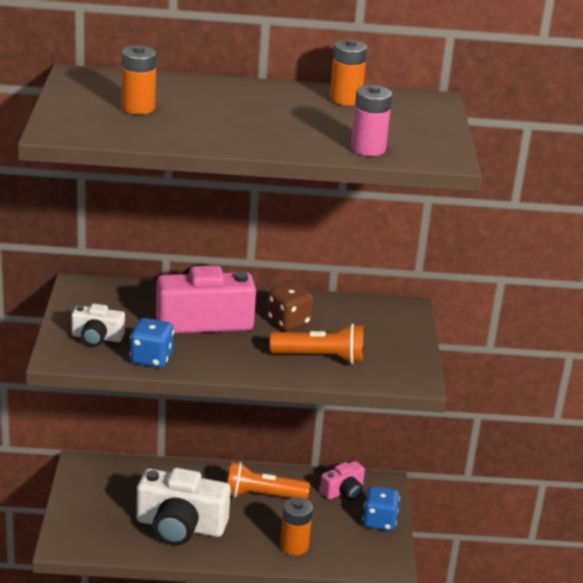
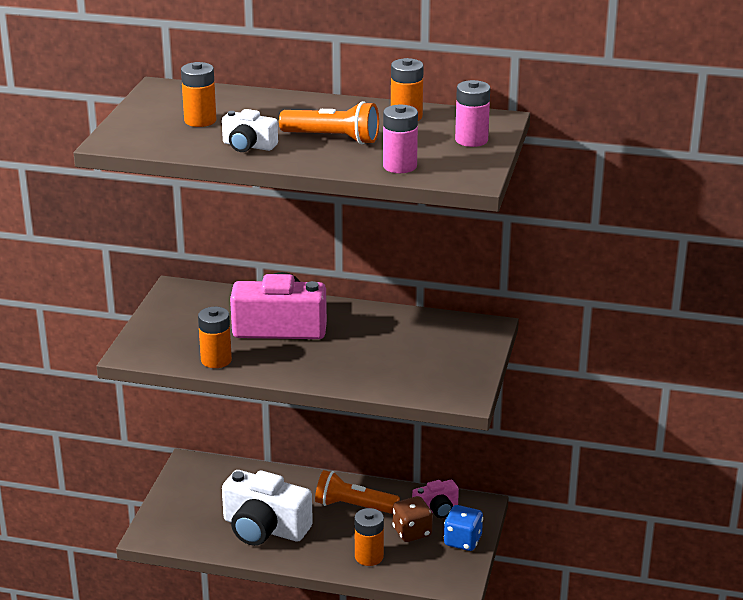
camera: 15 degrees right, 0 degrees up
(97, 337) = (173, 337): white camera -> white camera (248, 146)
(151, 358) = (216, 360): blue dice -> orange battery
(288, 322) = (363, 333): brown dice -> brown dice (412, 532)
(321, 357) = (380, 369): orange flashlight -> orange flashlight (333, 138)
(422, 121) = (471, 140): none -> pink battery

